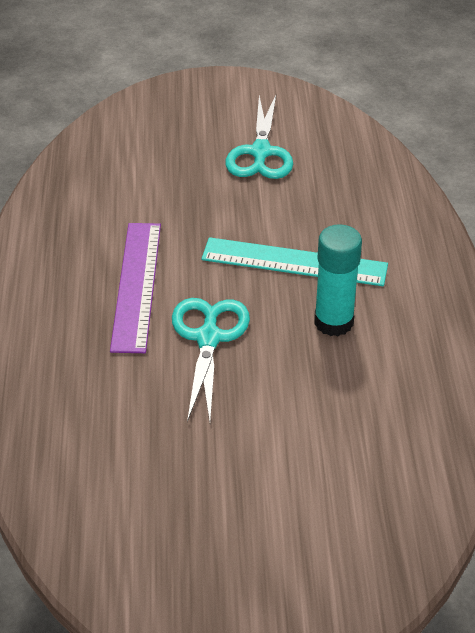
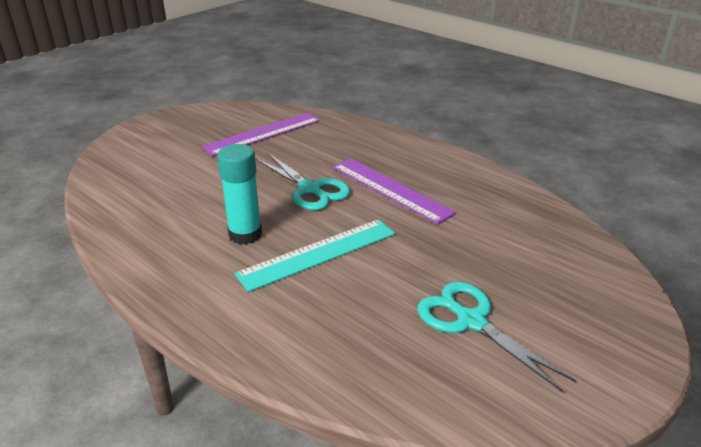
camera: 135 degrees right, 10 degrees down
(139, 479) = (263, 133): none -> purple ruler

